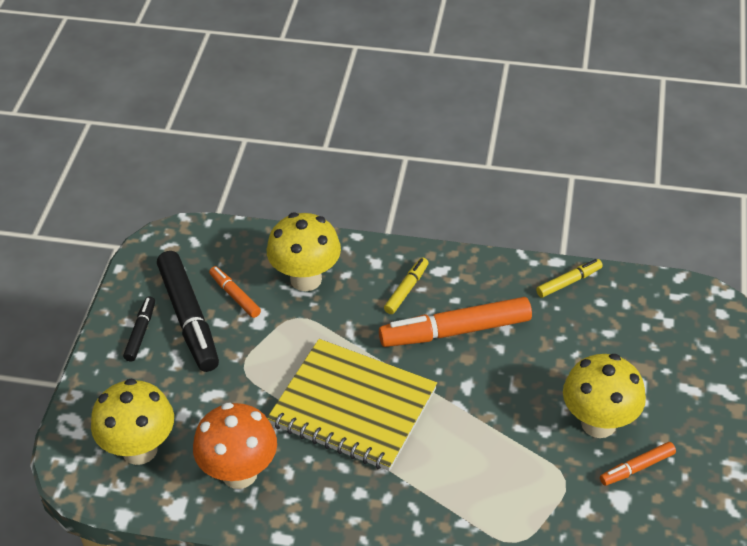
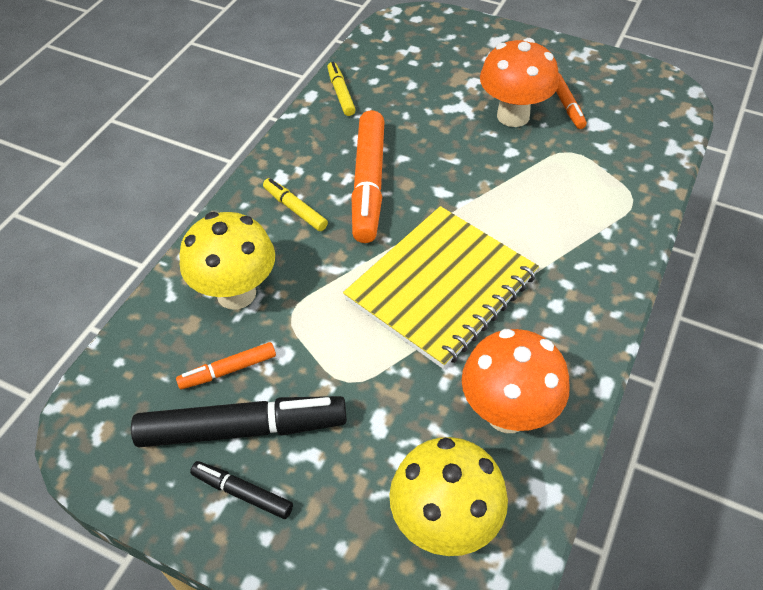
camera: 75 degrees left, 5 degrees up
(598, 423) = (513, 116): yellow mushroom -> orange mushroom

